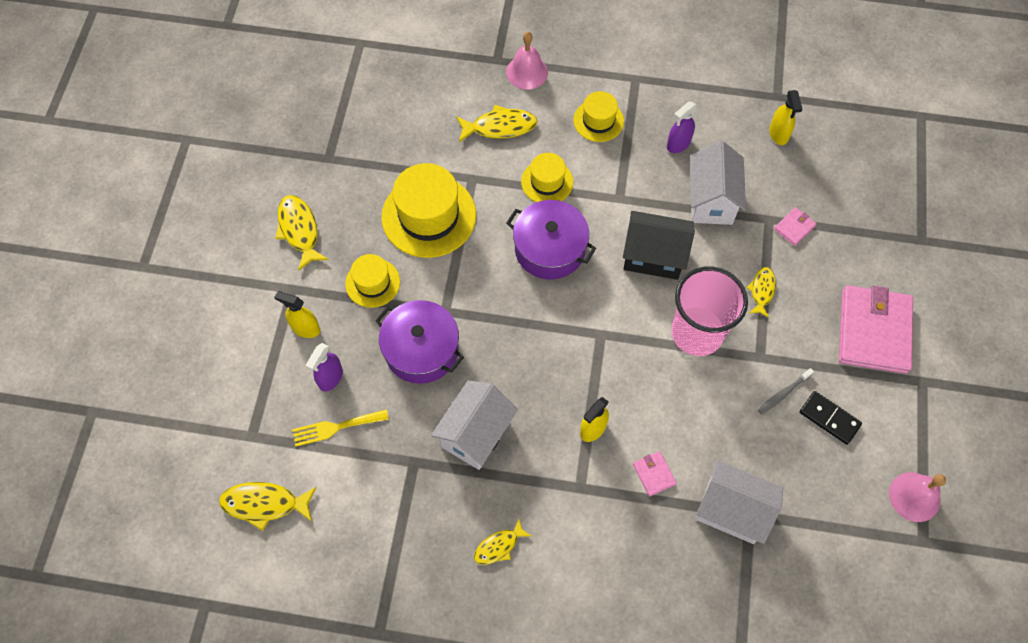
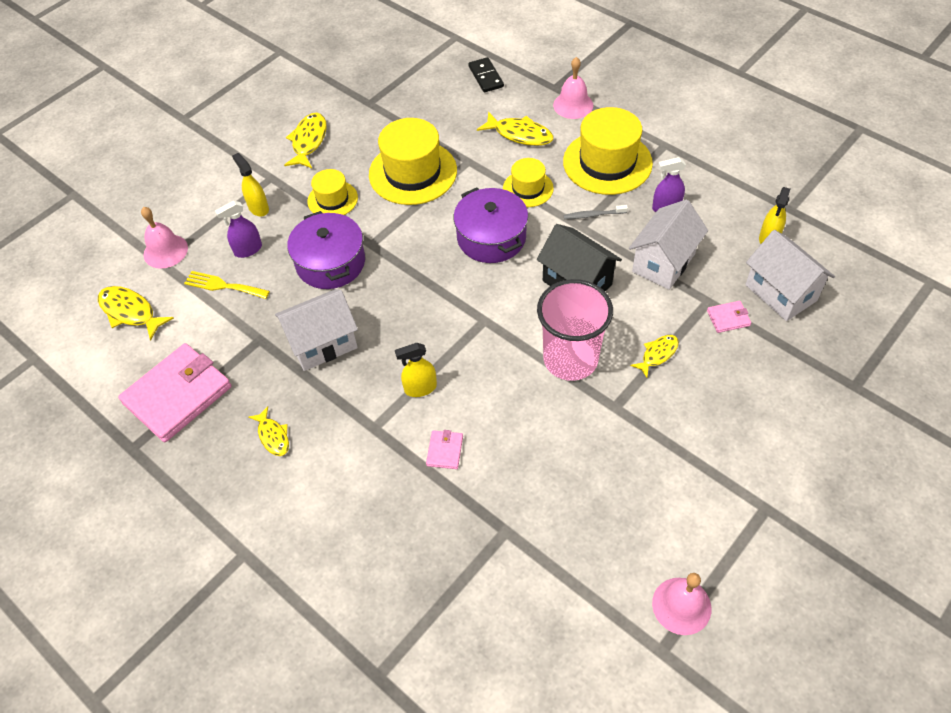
camera: 35 degrees right, 10 degrees down
(247, 422) = (165, 251): none -> pink bell
(499, 546) = (273, 436): yellow fish -> yellow fish turned 120 degrees counterclockwise
(598, 120) = (607, 162): yellow hat -> yellow hat, size x1.78
(731, 510) = (491, 518): white house -> white house (781, 292)
(783, 393) = (614, 447): grey toothbrush -> grey toothbrush (593, 215)
(829, 418) = (644, 491): black domino -> black domino (486, 77)
(873, 331) = (745, 440): pink wallet -> pink wallet (177, 395)

